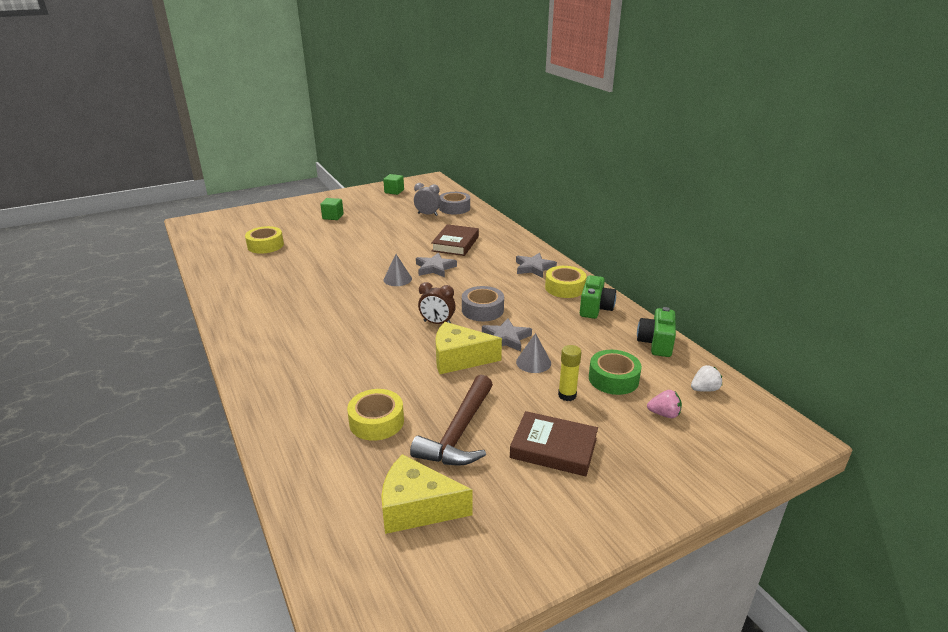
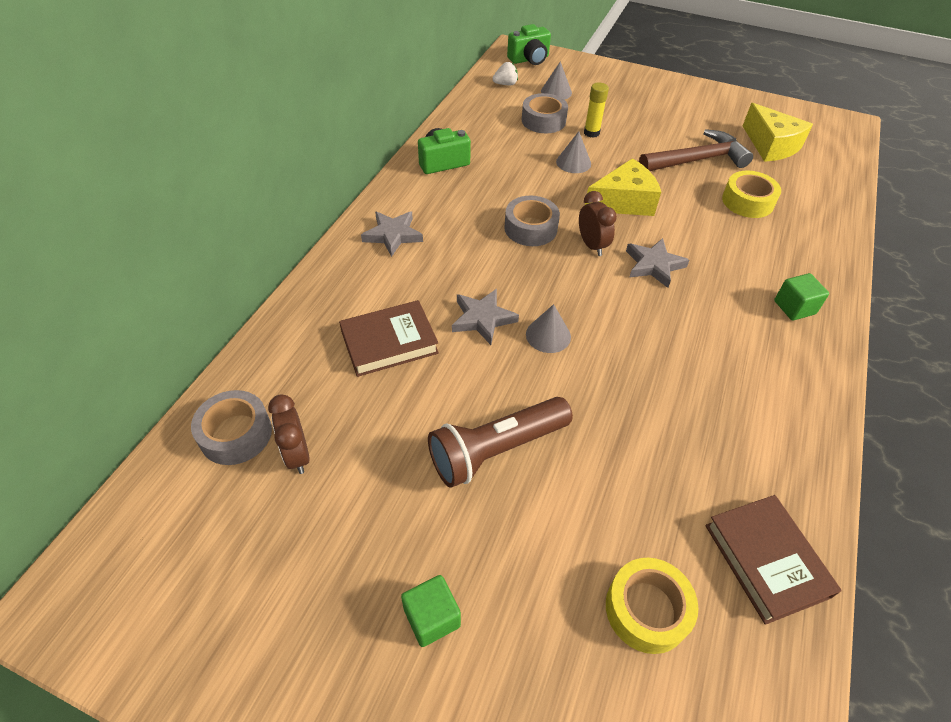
camera: 130 degrees left, 20 degrees up
(365, 245) = (496, 450): none -> brown flashlight
(394, 191) = (196, 621): green cube -> green cube (794, 307)
(427, 214) = (297, 454): grey clock -> brown clock
(459, 359) = (623, 202): yellow cheese -> yellow cheese turned 75 degrees counterclockwise
(506, 338) = (559, 191): grey star -> grey star (653, 265)
(553, 448) = (650, 119): brown book -> brown book (766, 560)
(565, 288) = (420, 195): yellow tape -> none
(613, 379) = (543, 121): green tape -> grey tape
(656, 343) = (467, 116): green camera -> green camera (529, 59)
(664, 414) = (556, 92): pink strawberry -> grey cone
(704, 389) = (505, 84): white strawberry -> white strawberry turned 135 degrees clockwise

